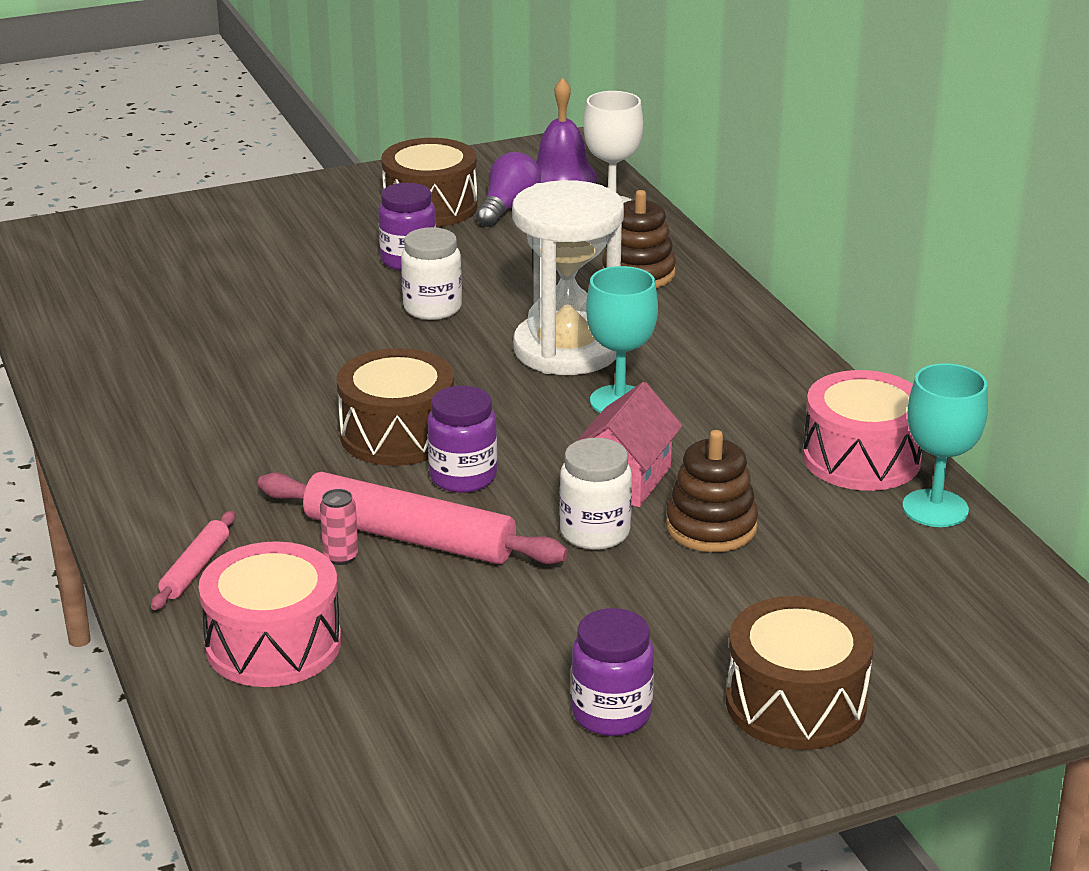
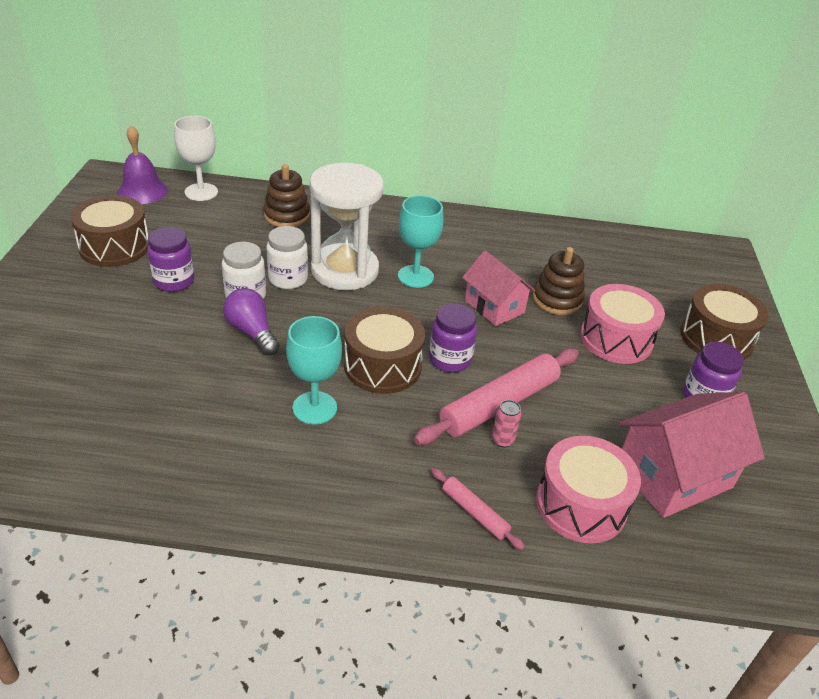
camera: 65 degrees left, 10 degrees up
(398, 713) = (674, 476): none -> pink house
(508, 208) = (155, 222): purple light bulb -> purple light bulb (252, 332)
(595, 532) = (538, 337): white jar -> white jar (288, 279)
(861, 458) = (526, 234): pink drum -> pink drum (616, 339)
(935, 508) = (581, 235): turquoise goblet -> turquoise goblet (314, 408)

